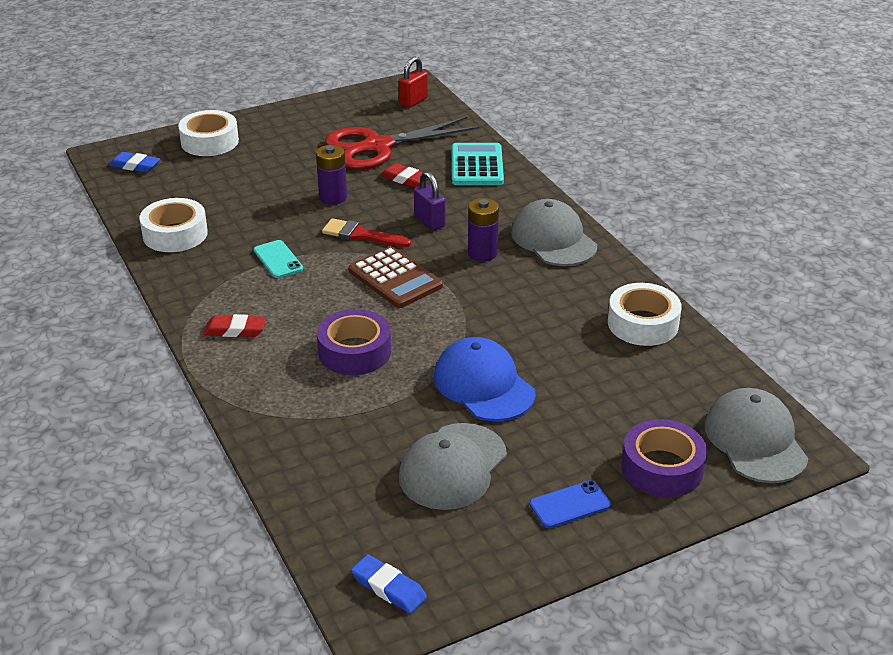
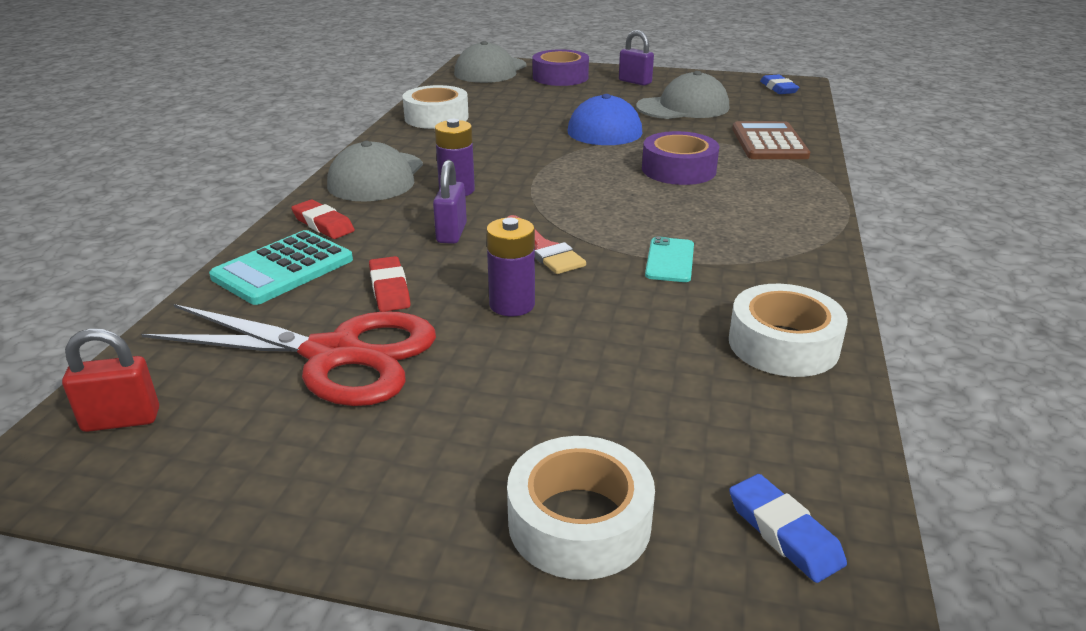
camera: 140 degrees left, 5 degrees down
(235, 330) = (778, 217): red eraser -> red eraser (323, 224)
(395, 278) = (569, 201): brown calculator -> brown calculator (769, 142)
(570, 505) = (635, 82): blue phone -> purple padlock

